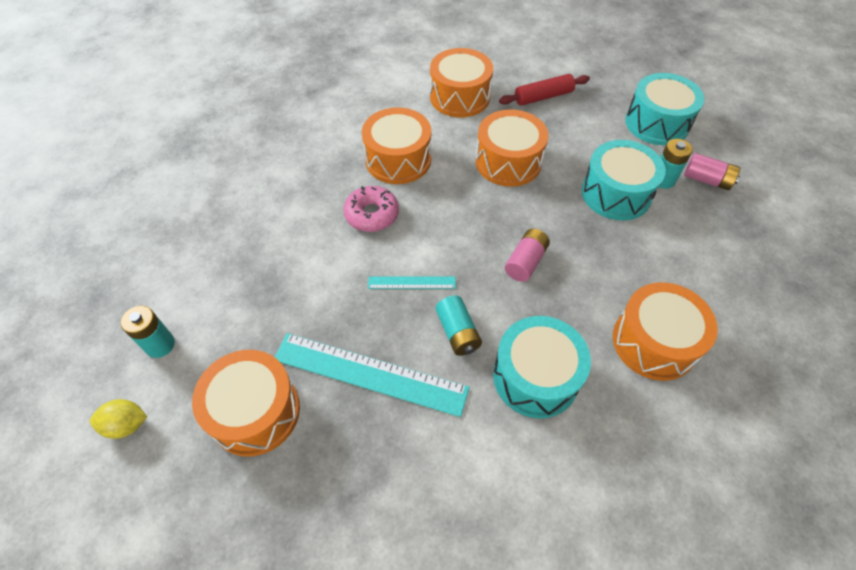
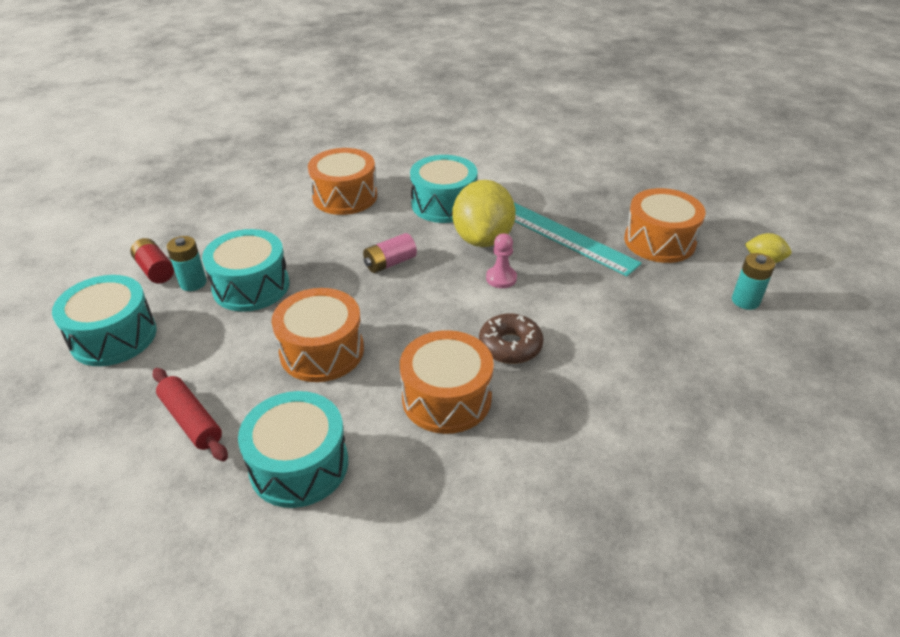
camera: 155 degrees left, 15 degrees down
(372, 214) = (510, 346): pink donut -> brown donut
(411, 283) = (501, 278): turquoise ruler -> pink pawn
(457, 332) = (483, 239): turquoise battery -> yellow lemon
(459, 97) = (299, 465): orange drum -> turquoise drum
(543, 97) = (191, 420): red rolling pin -> red rolling pin turned 45 degrees clockwise
(707, 180) = (155, 270): pink battery -> red battery

